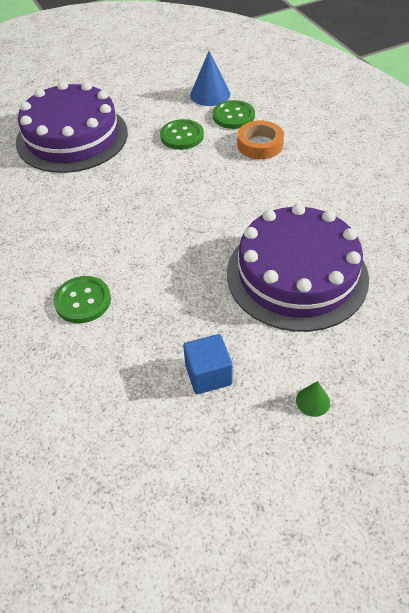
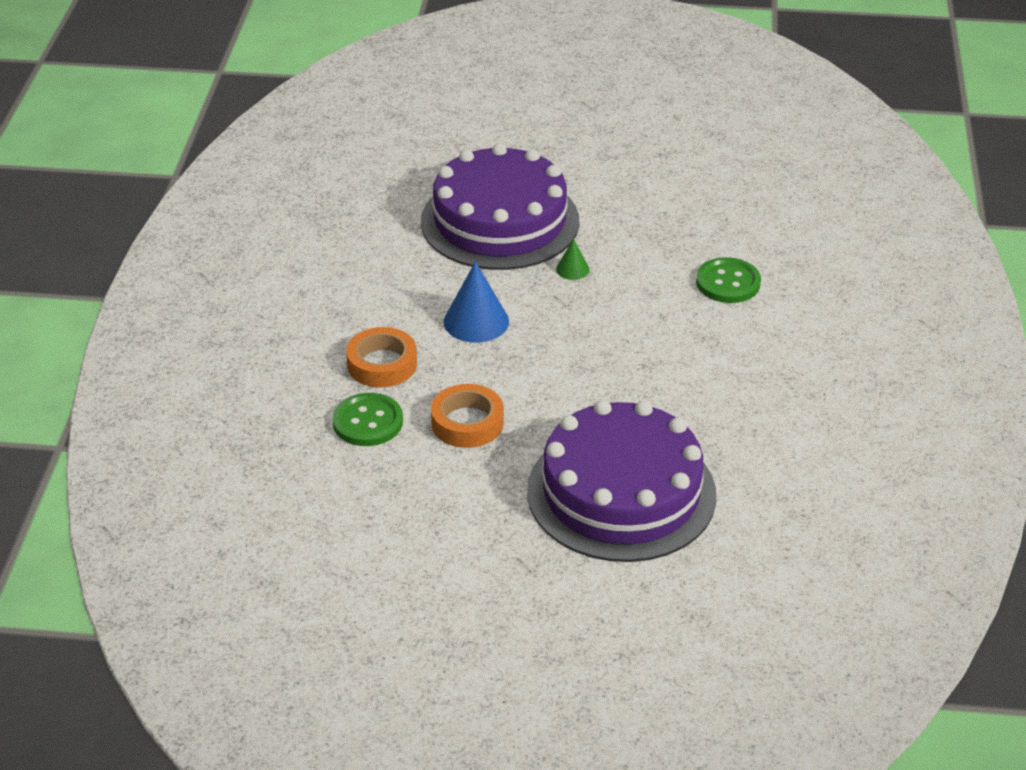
camera: 150 degrees left, 10 degrees down
(182, 136) = (467, 423): green button -> orange tape
(208, 374) = (651, 188): blue cube -> none
(210, 94) = (360, 476): blue cone -> blue cone (476, 321)
(313, 401) = (582, 144): green cone -> green cone (572, 269)

